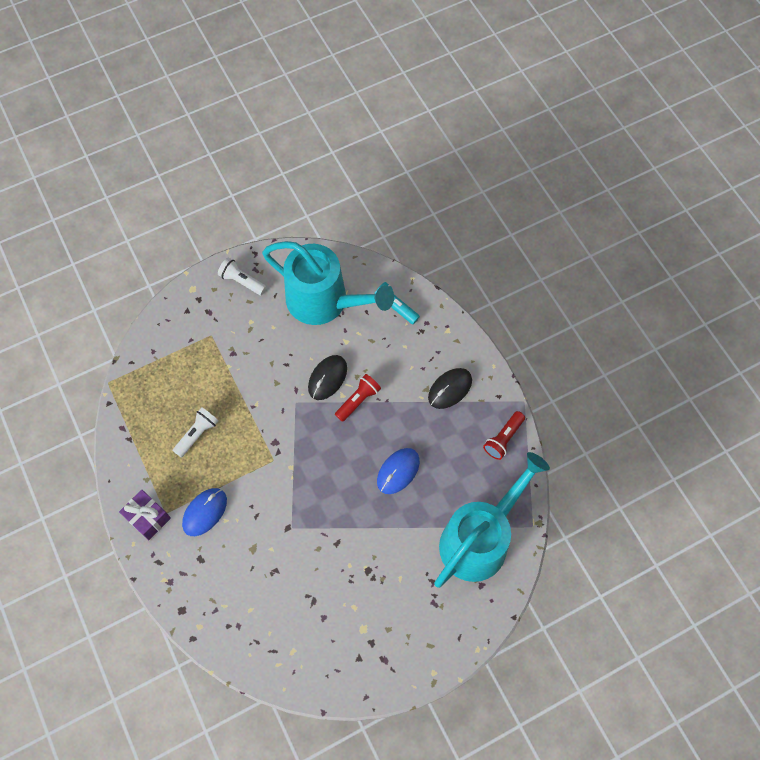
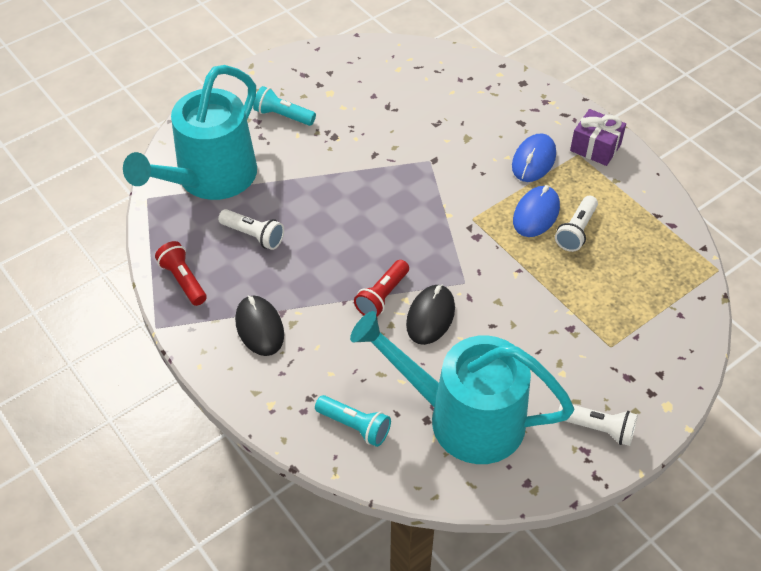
camera: 170 degrees right, 15 degrees down
(398, 471) = (315, 228): blue mouse -> blue mouse (536, 214)
(410, 605) = (283, 116): none -> turquoise flashlight
(447, 472) = (253, 235): none -> white flashlight
(450, 389) = (259, 327): black mouse -> black mouse turned 60 degrees counterclockwise
(503, 438) = (183, 280): red flashlight -> red flashlight turned 60 degrees counterclockwise

